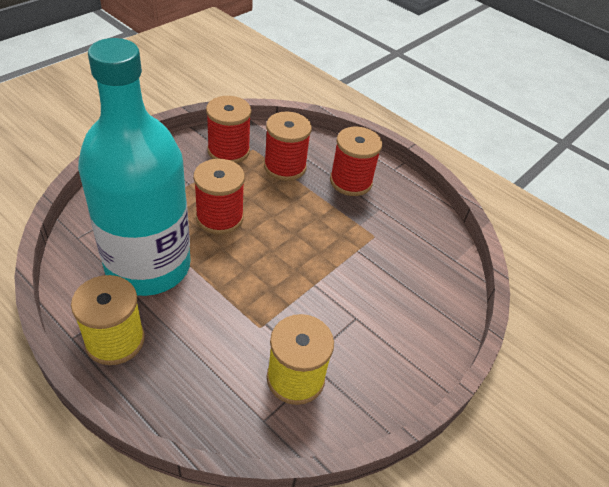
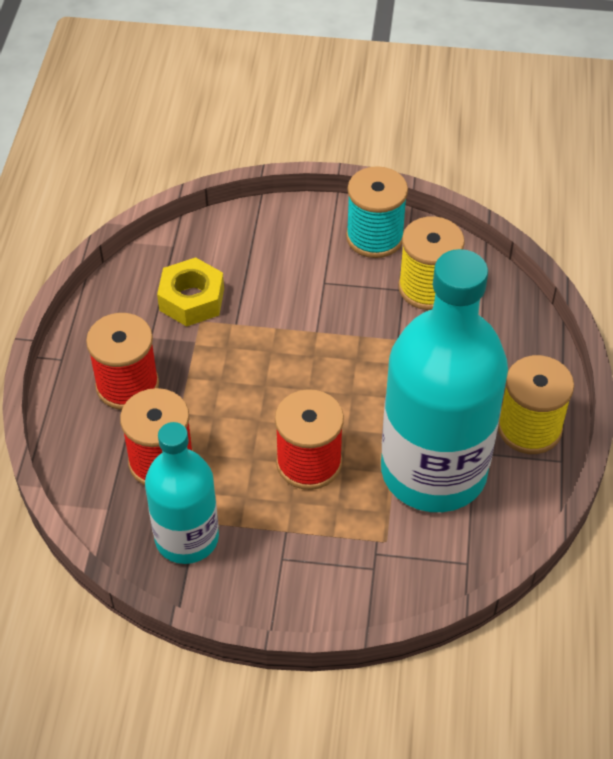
camera: 120 degrees left, 5 degrees up
(228, 151) = (187, 538): red spool -> turquoise bottle
(378, 382) = (374, 237): none -> turquoise spool
(397, 242) = (191, 299): none -> yellow nut

